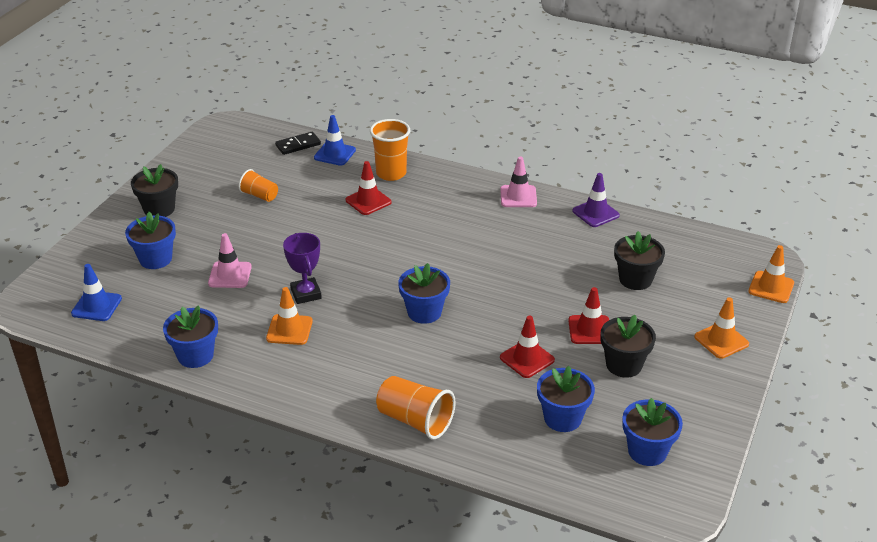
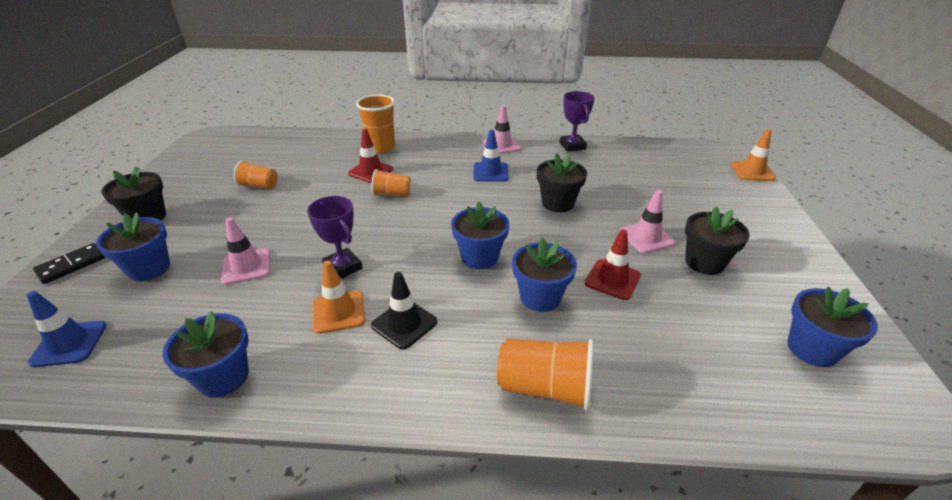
camera: 20 degrees left, 0 degrees up
(298, 145) = (285, 141): black domino -> black domino (71, 265)
(335, 154) = (322, 142): blue traffic cone -> blue traffic cone (490, 172)
(335, 351) = (404, 324): none -> black traffic cone
(377, 231) = (392, 194): none -> orange cup
(562, 418) = (699, 335): blue flower pot -> blue flower pot (540, 297)
(590, 330) = (646, 237): red traffic cone -> pink traffic cone
(595, 213) = (572, 146): purple traffic cone -> purple trophy
(635, 279) = (646, 187): black flower pot -> black flower pot (557, 203)
(721, 340) = (761, 220): orange traffic cone -> none

